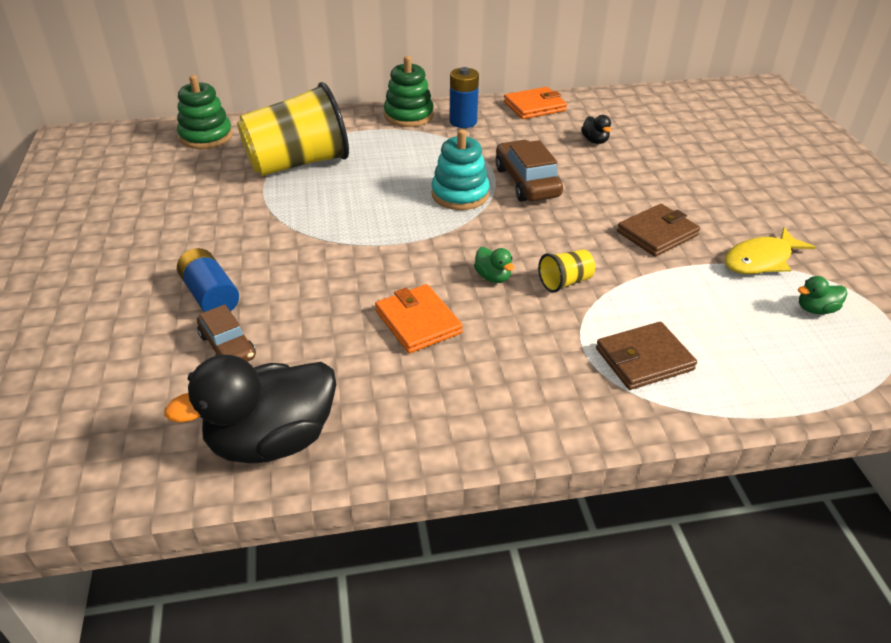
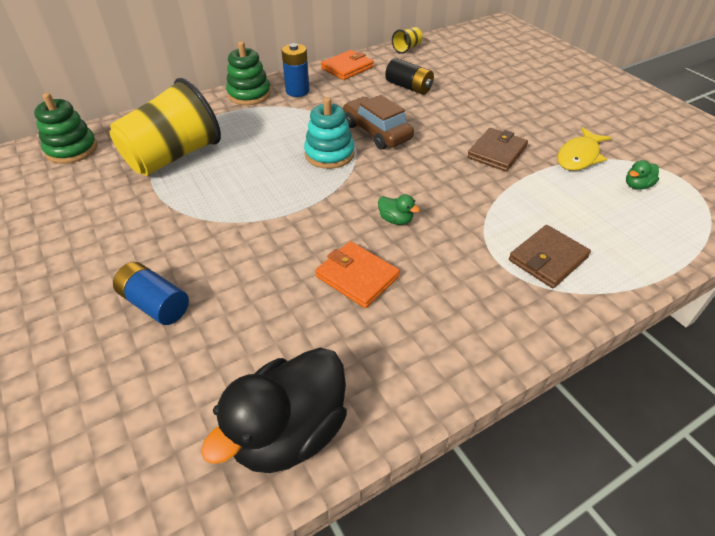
camera: 20 degrees left, 5 degrees up
(228, 346) = (198, 350): brown car -> none
(565, 282) = (453, 209): yellow cup -> yellow cup (407, 48)
(595, 141) = (409, 87): black duck -> black battery

